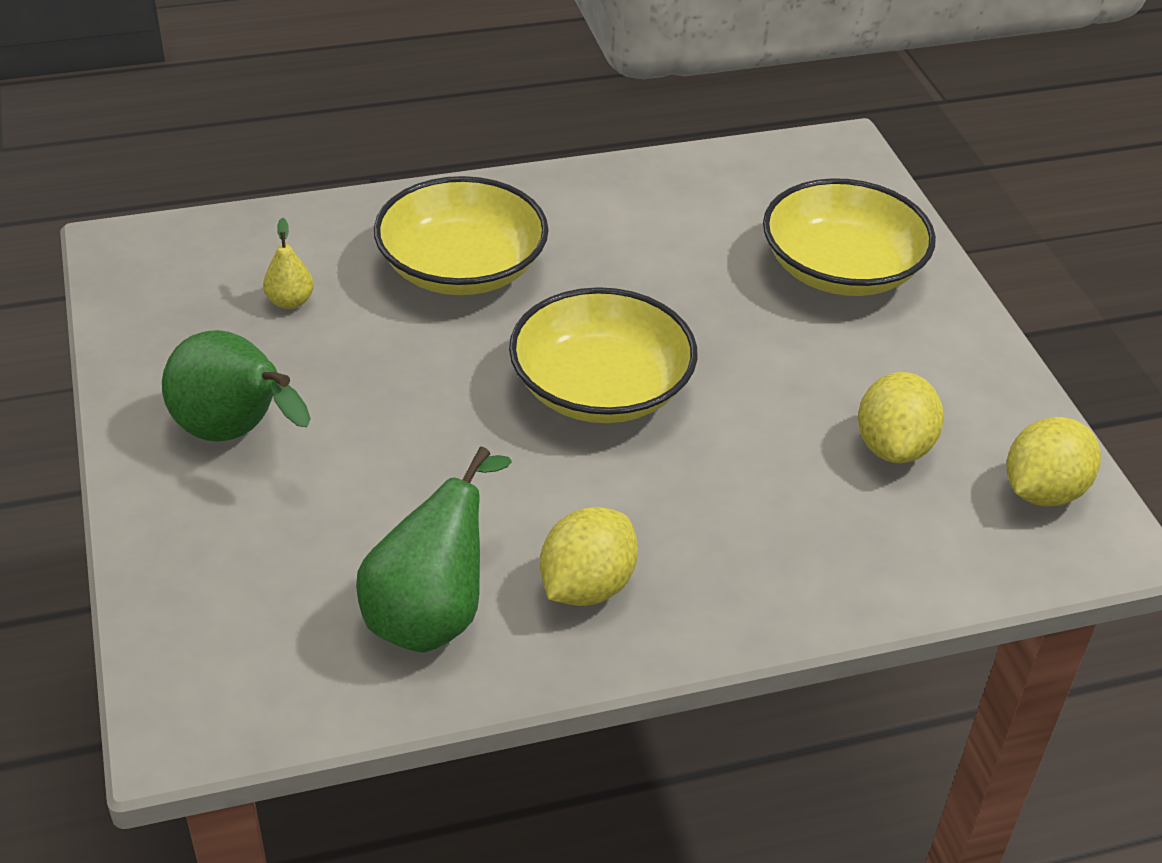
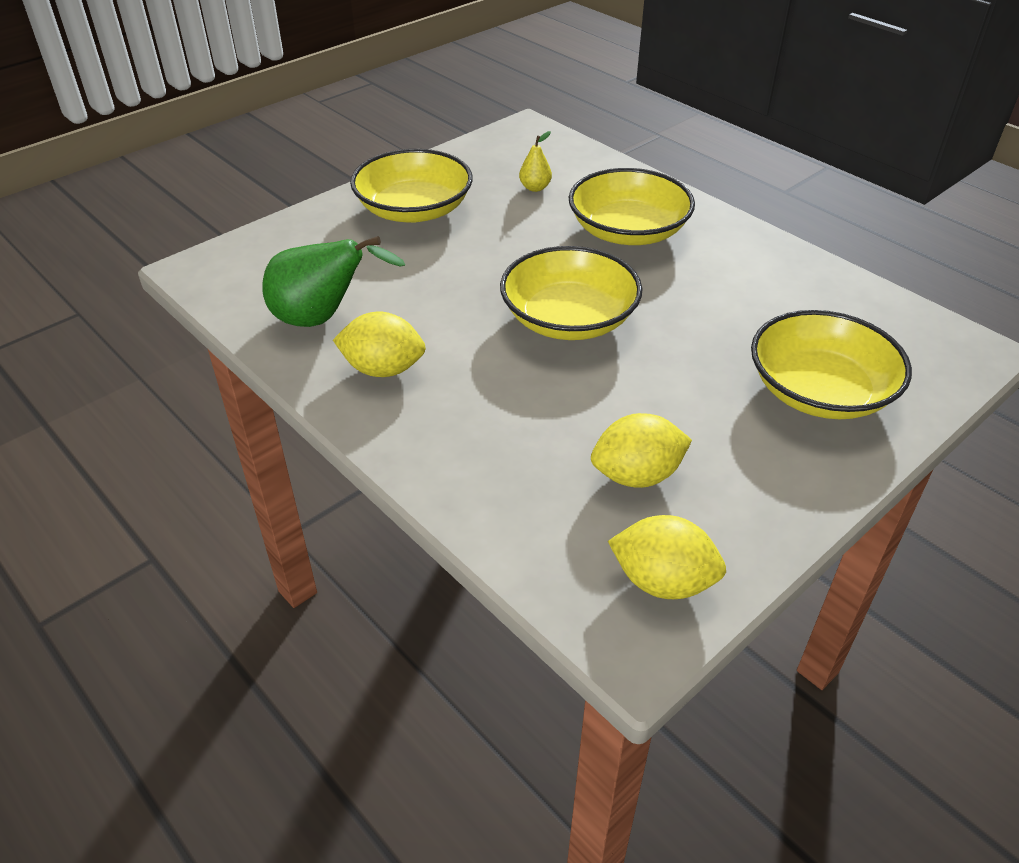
camera: 65 degrees right, 0 degrees up
(236, 433) = (414, 209): green pear -> yellow bowl

